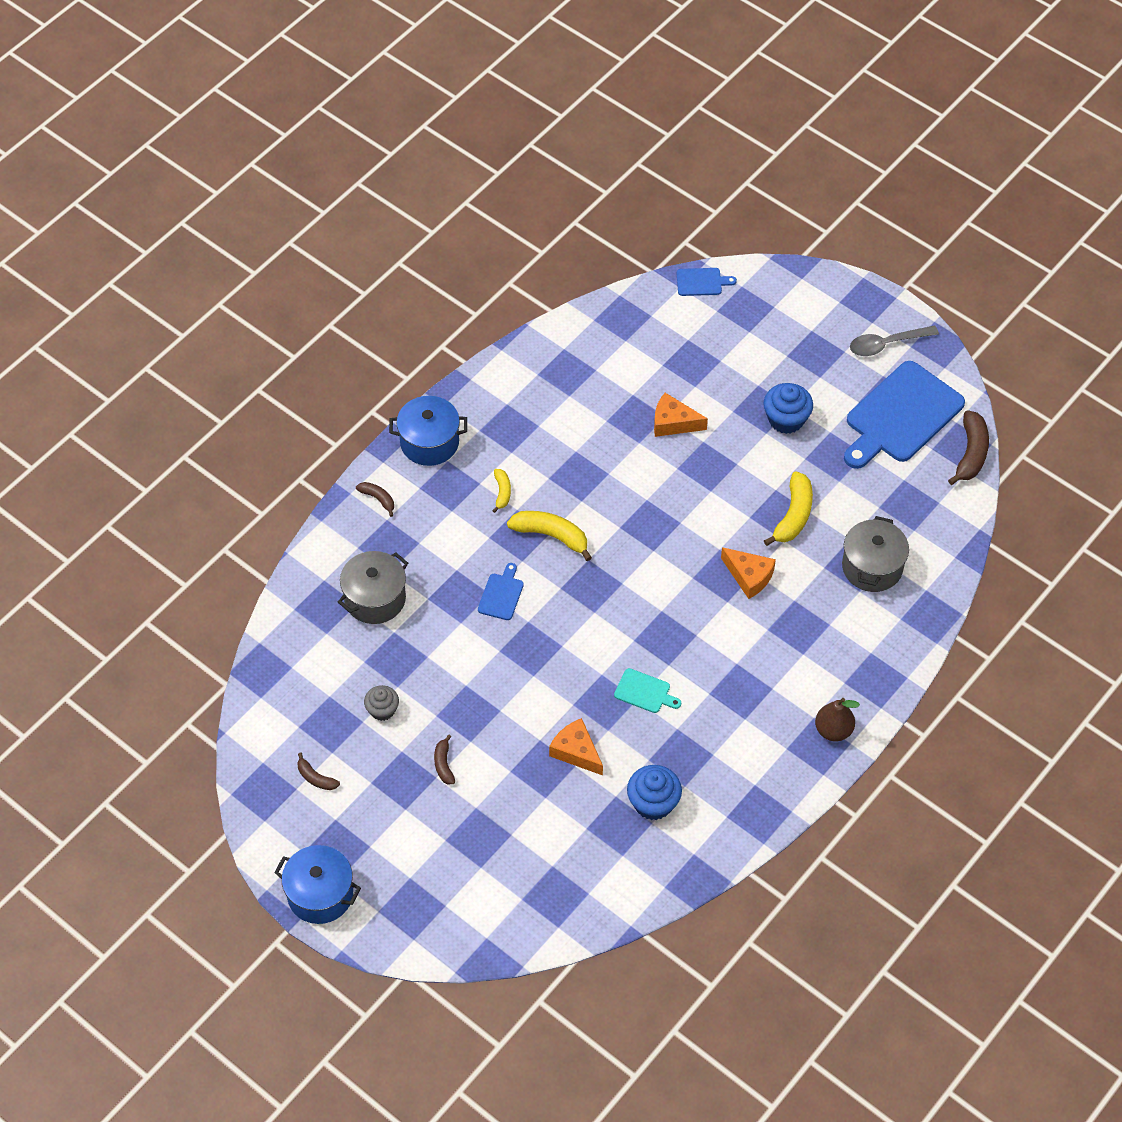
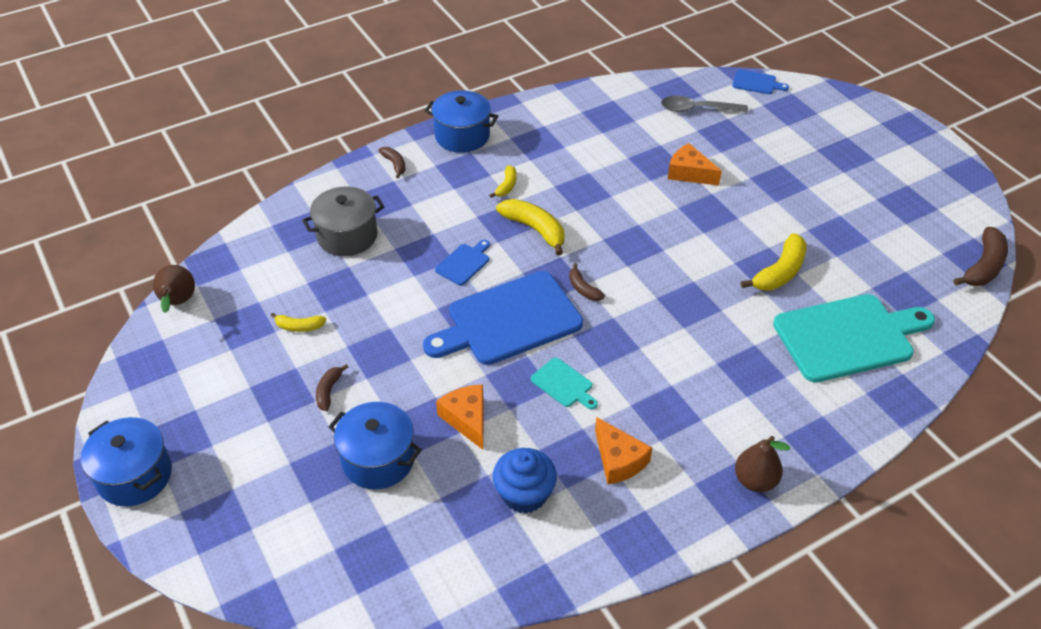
camera: 20 degrees right, 10 degrees down
(254, 721) = (178, 303): none -> brown pear
(316, 778) = (201, 367): brown banana -> brown banana (583, 289)
(382, 710) = (299, 327): grey cupcake -> yellow banana
(519, 812) = (378, 460): none -> blue pot
(749, 576) = (715, 311): orange cheese -> orange cheese (618, 460)
(786, 419) = (799, 195): blue cupcake -> none
(872, 567) = (848, 337): grey pot -> turquoise cutting board
(887, 344) = (918, 162): grey spoon -> grey spoon (697, 109)
(901, 416) = (917, 219): blue cutting board -> blue cutting board (508, 320)

